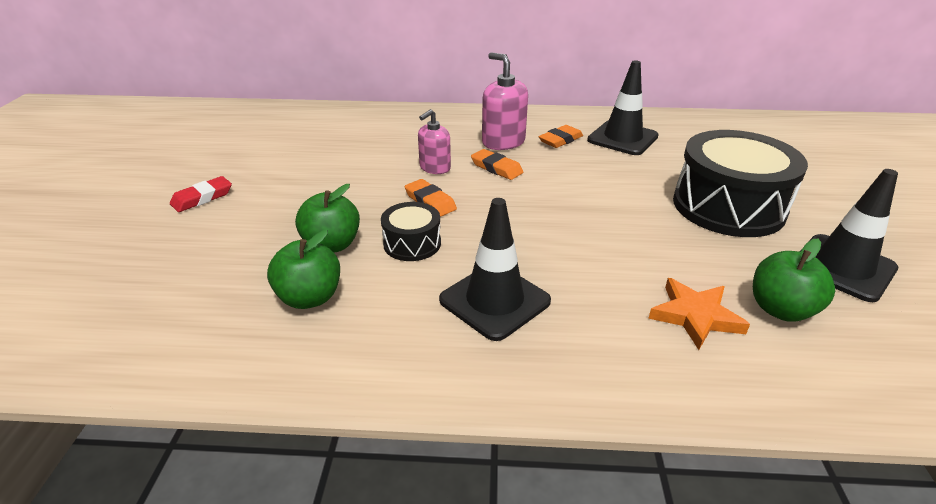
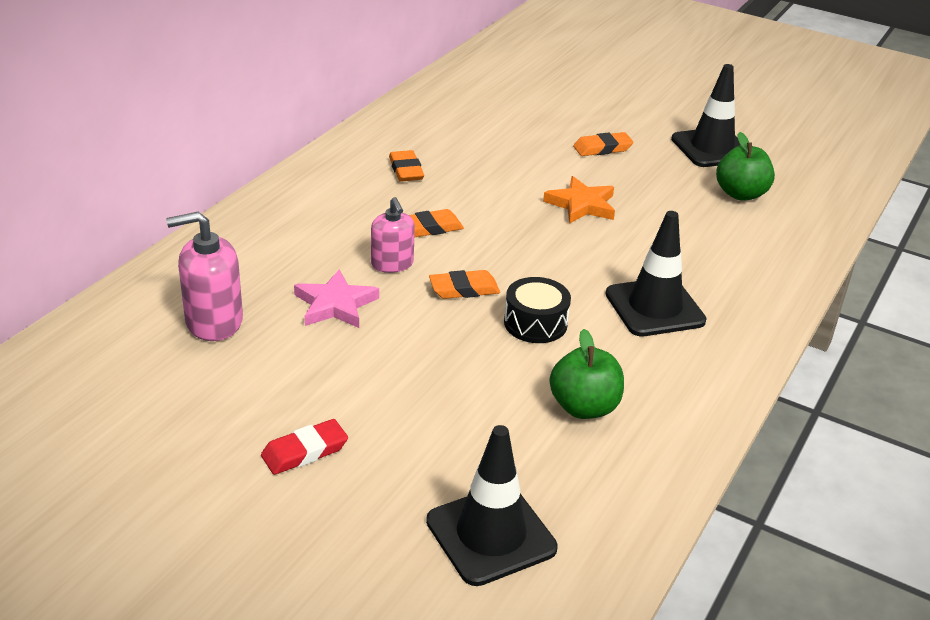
camera: 65 degrees left, 0 degrees up
(202, 198) = (304, 451): red eraser -> red eraser turned 75 degrees clockwise
(332, 245) = (500, 373): green apple -> none
(367, 163) = (335, 304): none -> pink star
(503, 142) = (374, 203): pink soap dispenser -> pink soap dispenser (214, 322)
(622, 138) = (438, 138): black traffic cone -> black traffic cone (491, 535)
(695, 316) = (727, 229): orange star -> orange star (581, 205)
(728, 206) = (602, 148): black drum -> orange eraser

